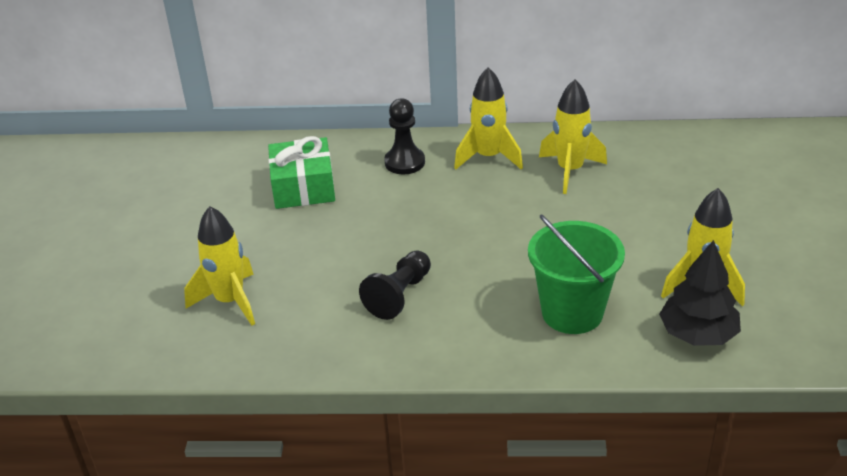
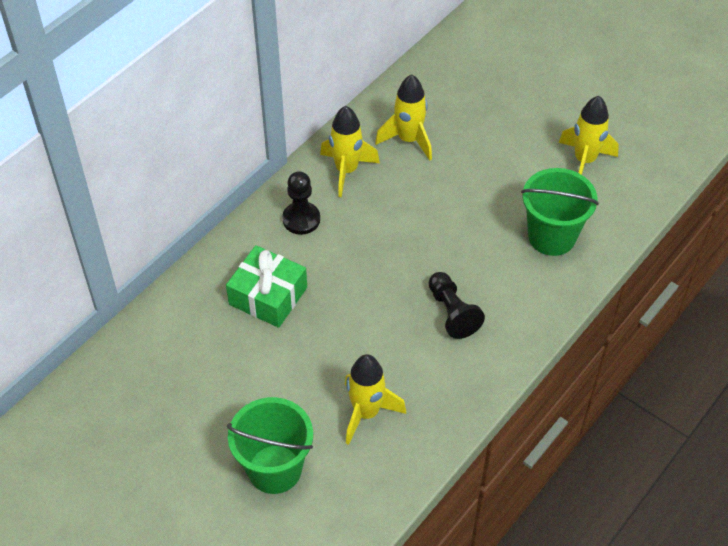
camera: 55 degrees left, 15 degrees up
(124, 280) = (274, 469): none -> green bucket
(697, 334) = (622, 193): black tree -> none

